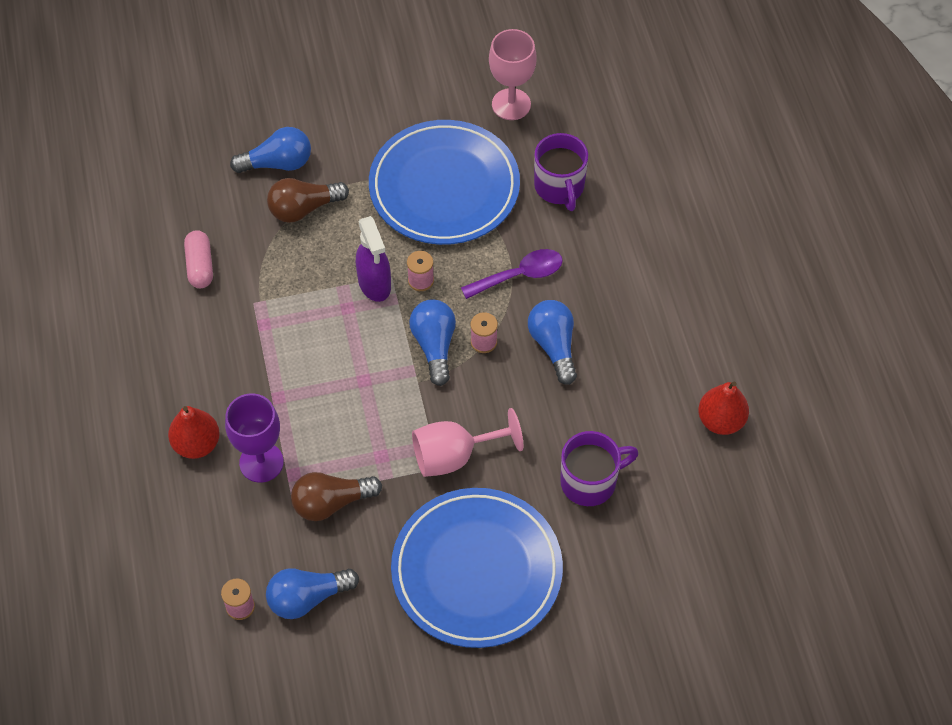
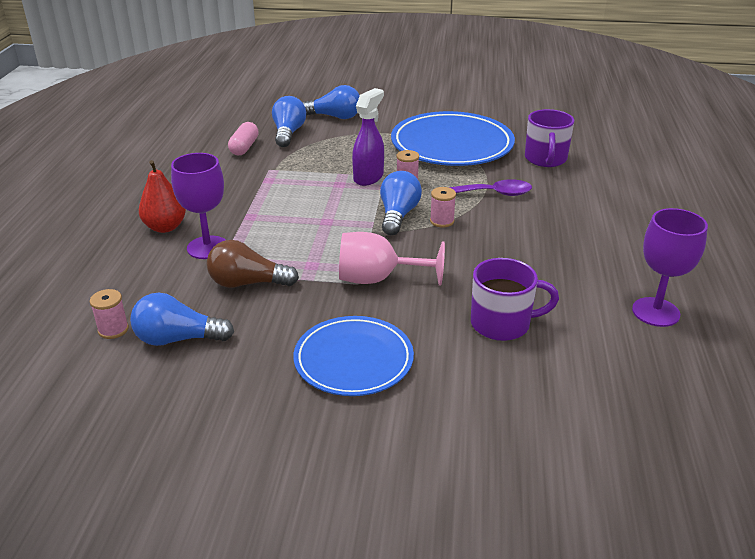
camera: 20 degrees right, 25 degrees down
(304, 208) = (339, 137): brown light bulb -> none
(374, 284) = (368, 177): purple spray bottle -> purple spray bottle turned 150 degrees counterclockwise
(476, 570) = (353, 360): blue plate -> blue plate, size x0.64
(511, 104) = (523, 120): pink goblet -> none
(554, 346) = (504, 235): blue light bulb -> blue light bulb (288, 133)
(720, 420) = (655, 312): red pear -> purple goblet

